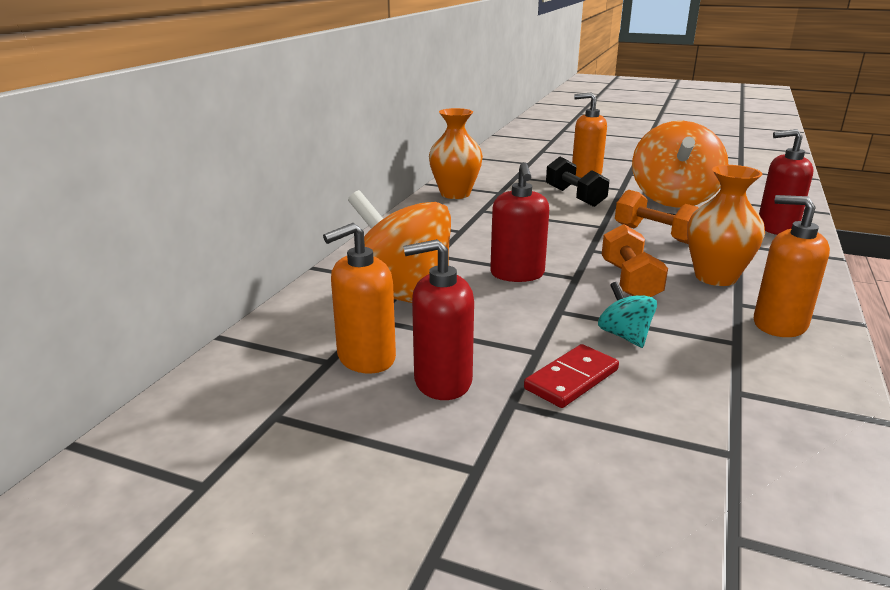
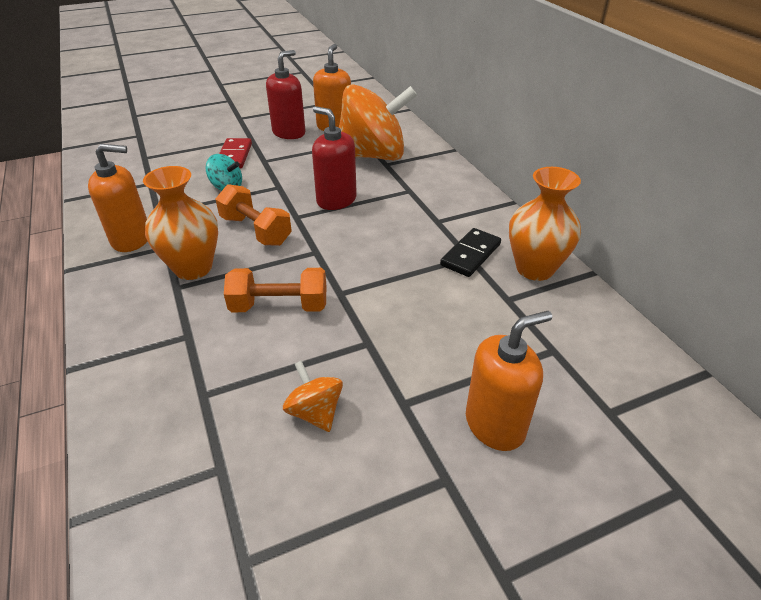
camera: 135 degrees right, 15 degrees up
(479, 210) = (470, 254): none -> black domino
(575, 197) = (427, 338): black dumbbell -> none
(673, 199) = (315, 412): orange spinning top -> orange spinning top, size x0.44
(776, 228) = (151, 403): red soap dispenser -> none

